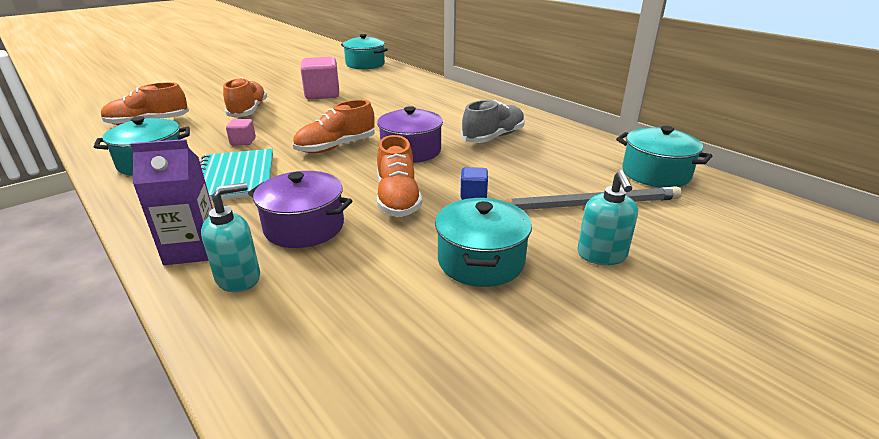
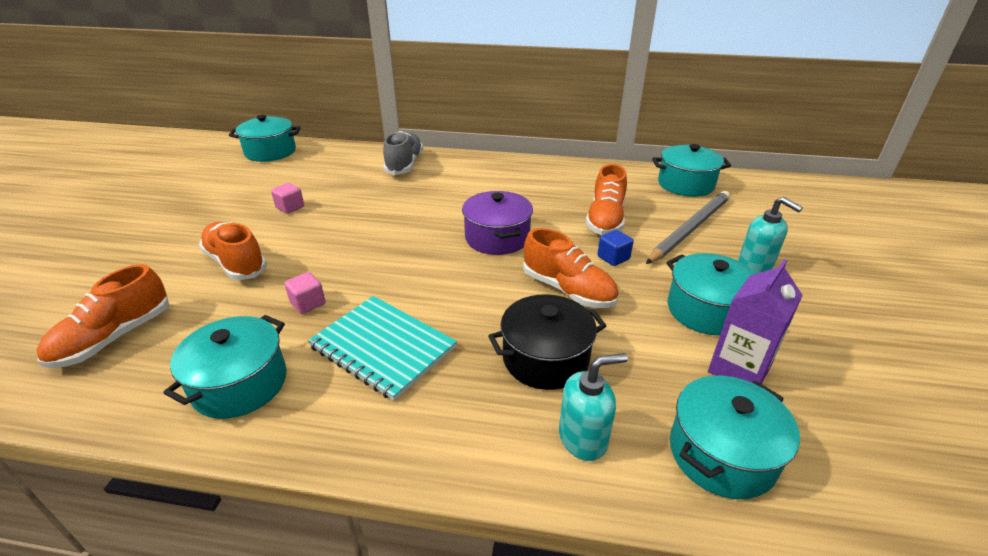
camera: 40 degrees left, 5 degrees up
(192, 250) = (493, 443): purple carton -> purple carton (739, 369)
(239, 278) = (583, 438): turquoise soap dispenser -> turquoise soap dispenser turned 60 degrees clockwise
(299, 344) = (721, 454): none -> turquoise pot
(304, 227) = (545, 358): purple pot -> black pot
(322, 94) = (290, 207): pink cube -> pink cube, size x0.50
(336, 147) = (422, 264): orange shoe -> orange shoe (605, 219)
(493, 137) = (538, 195): grey shoe -> grey shoe (404, 164)

